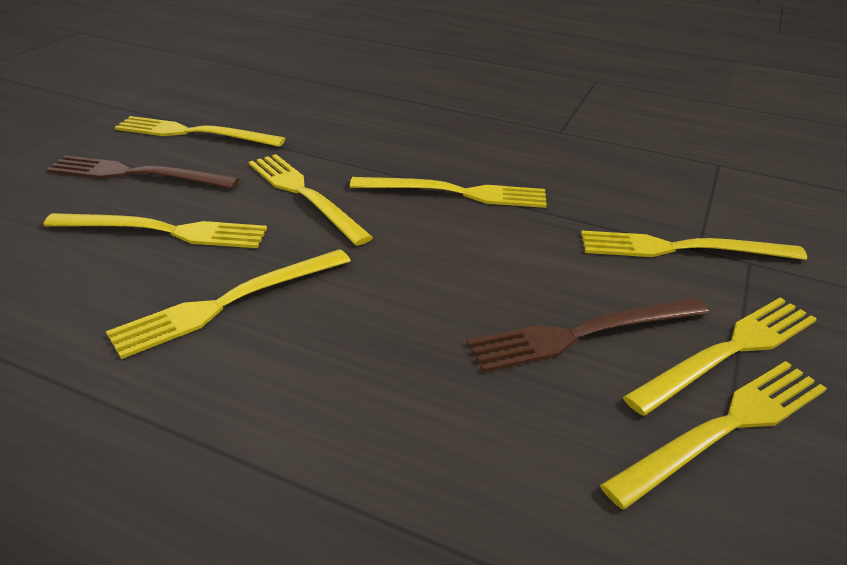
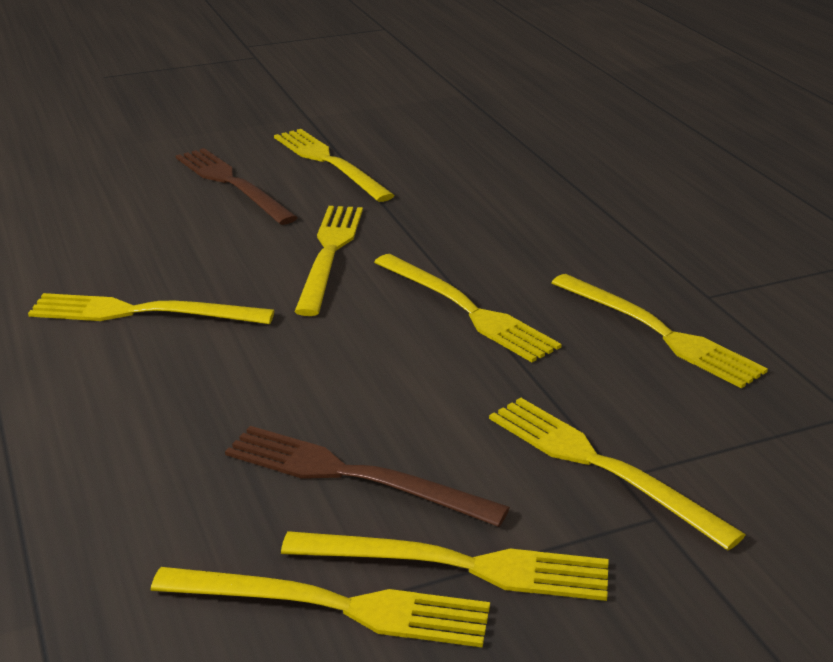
camera: 45 degrees right, 5 degrees down
(164, 231) = (182, 239): yellow fork -> yellow fork (659, 332)

